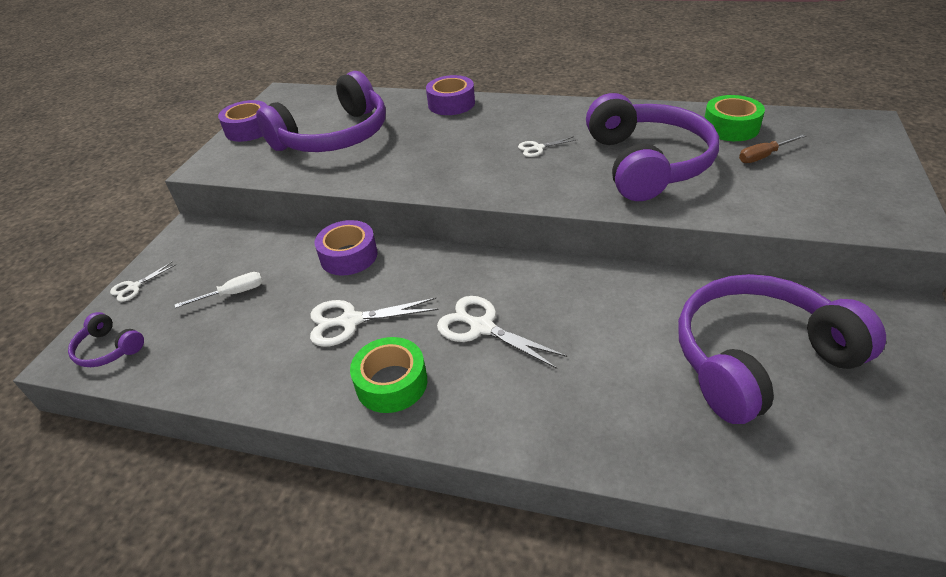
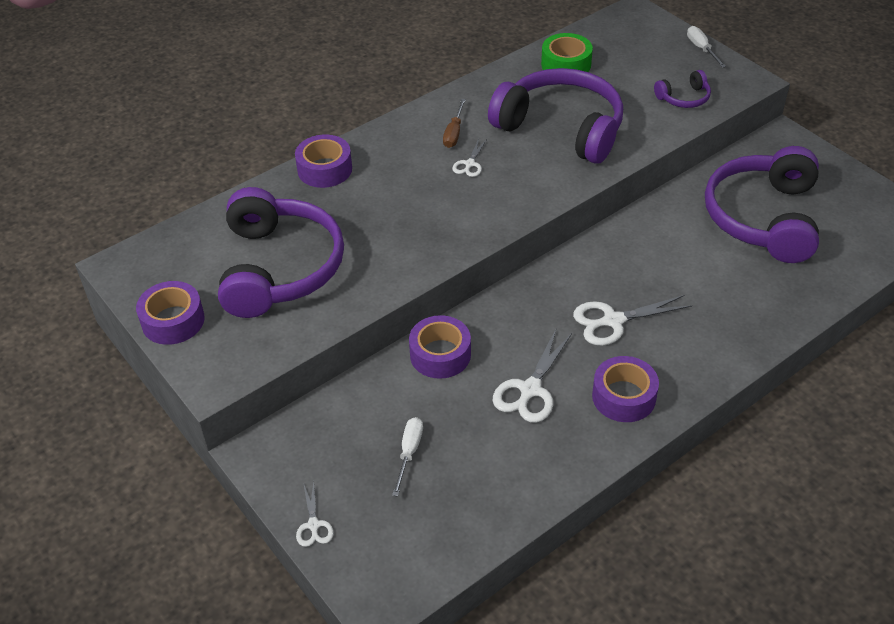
camera: 55 degrees left, 5 degrees up
(109, 349) = (398, 568): purple headphones -> purple headphones (684, 98)
(391, 383) = (623, 396): green tape -> purple tape
(763, 156) = (617, 77): brown screwdriver -> brown screwdriver (454, 133)
(896, 177) = (701, 49): none -> white screwdriver

